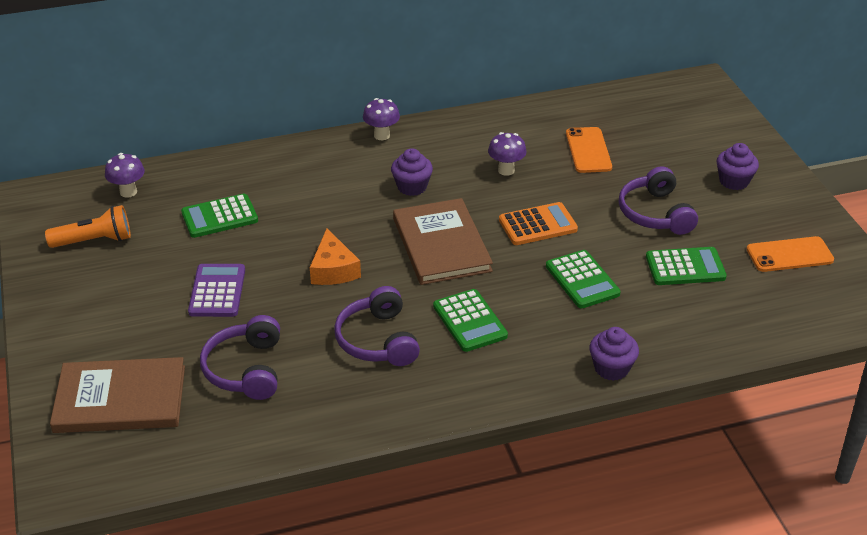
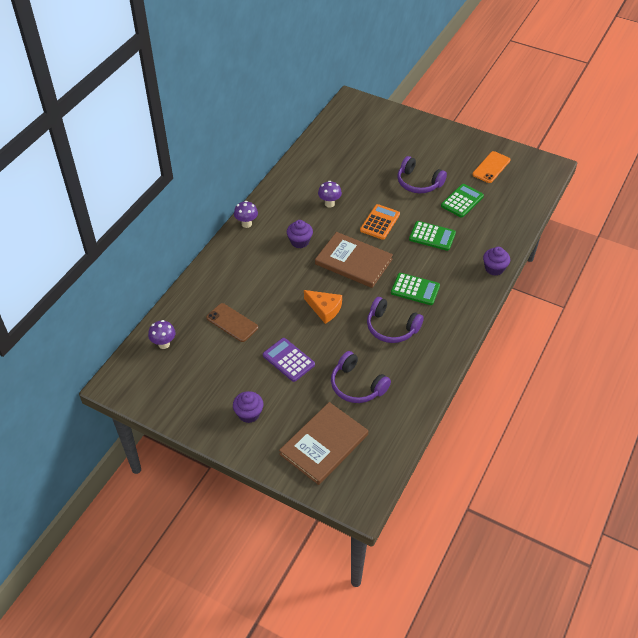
camera: 45 degrees left, 10 degrees up
(94, 241) = (188, 382): orange flashlight -> none
(219, 217) = (232, 323): green calculator -> brown phone
(588, 150) = (350, 169): orange phone -> none
(734, 181) = (428, 145): purple cupcake -> purple cupcake (249, 414)

